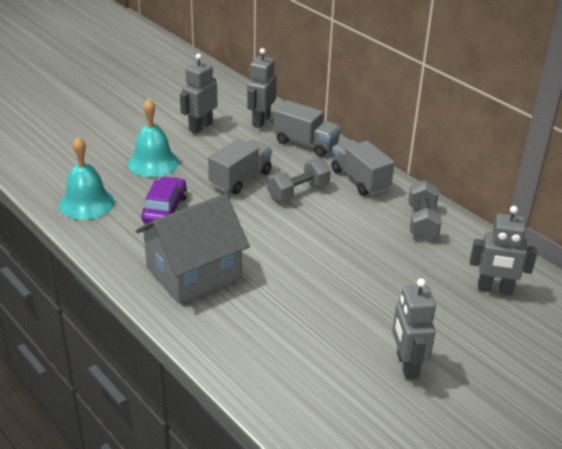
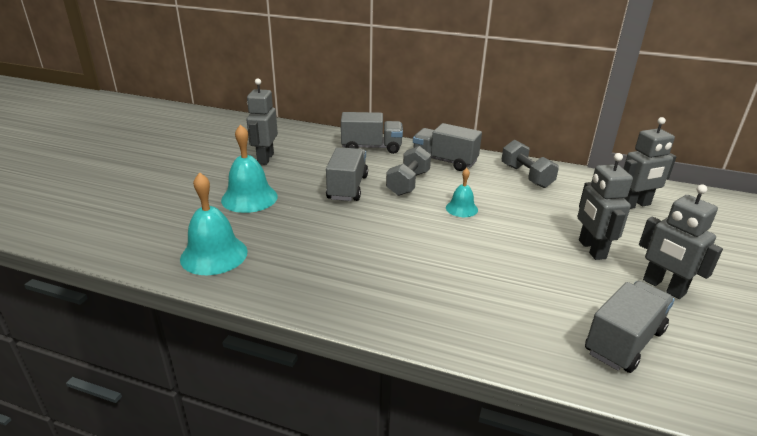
camera: 30 degrees left, 5 degrees down
(165, 209) = (304, 234): purple car -> none
(193, 273) = (396, 281): grey house -> none
(261, 121) = (314, 141): grey robot -> grey robot (591, 249)
(311, 386) = (624, 341): none -> grey truck
(317, 233) = (461, 208): none -> turquoise bell

